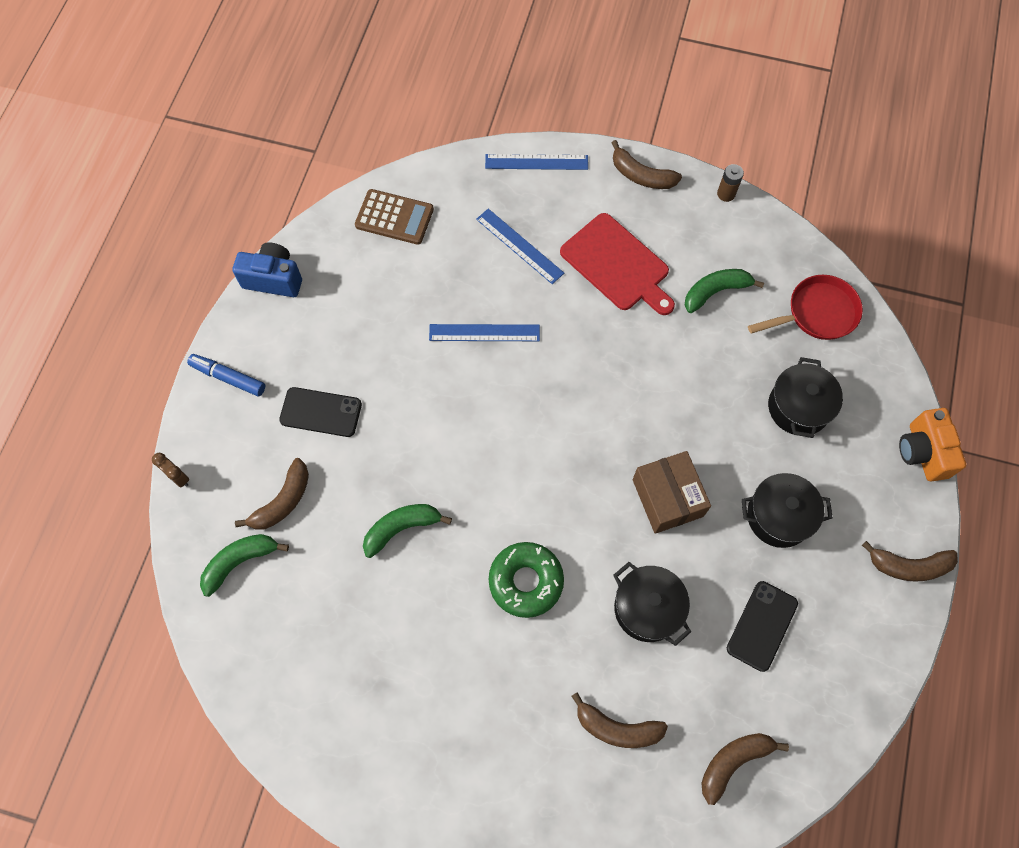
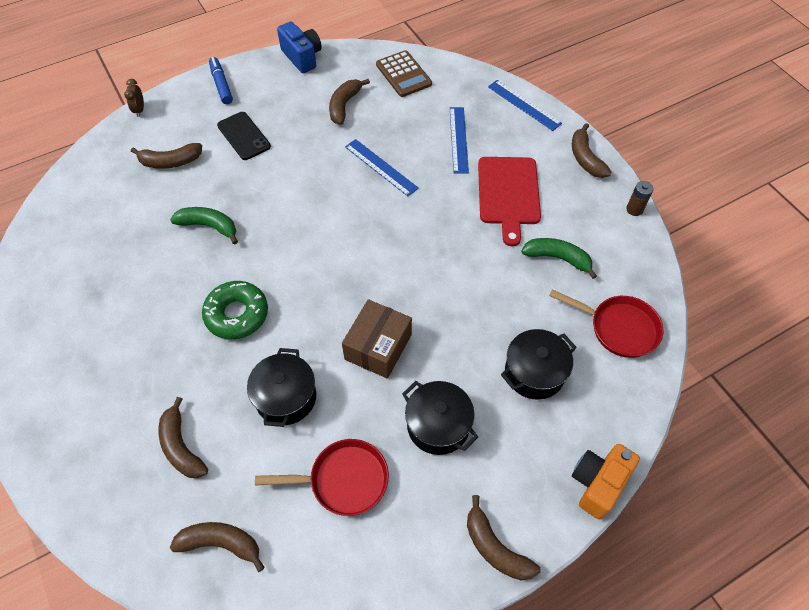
camera: 45 degrees right, 10 degrees down
(240, 562) = (114, 172): green banana -> none
(378, 298) = (344, 105): none -> brown banana
(762, 626) = (343, 480): black phone -> red pan

